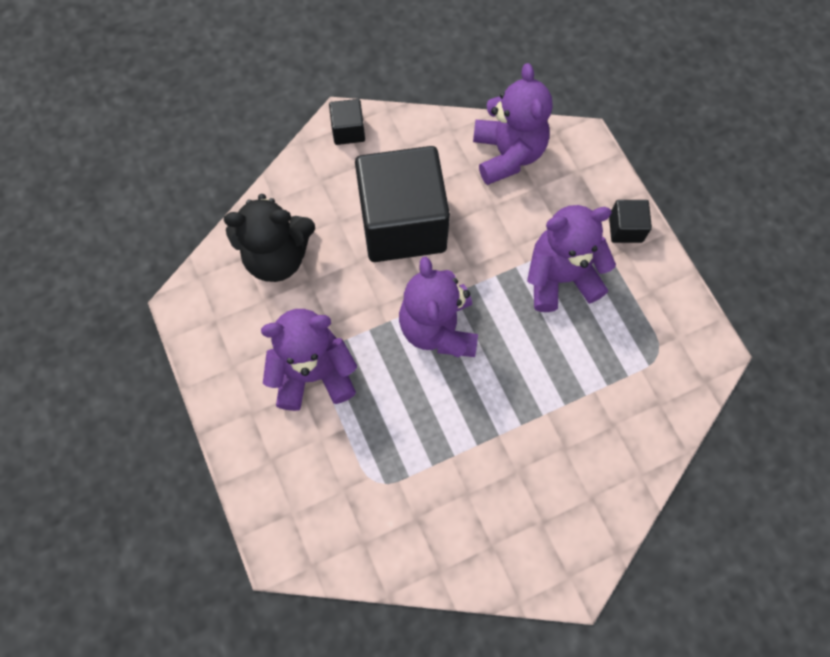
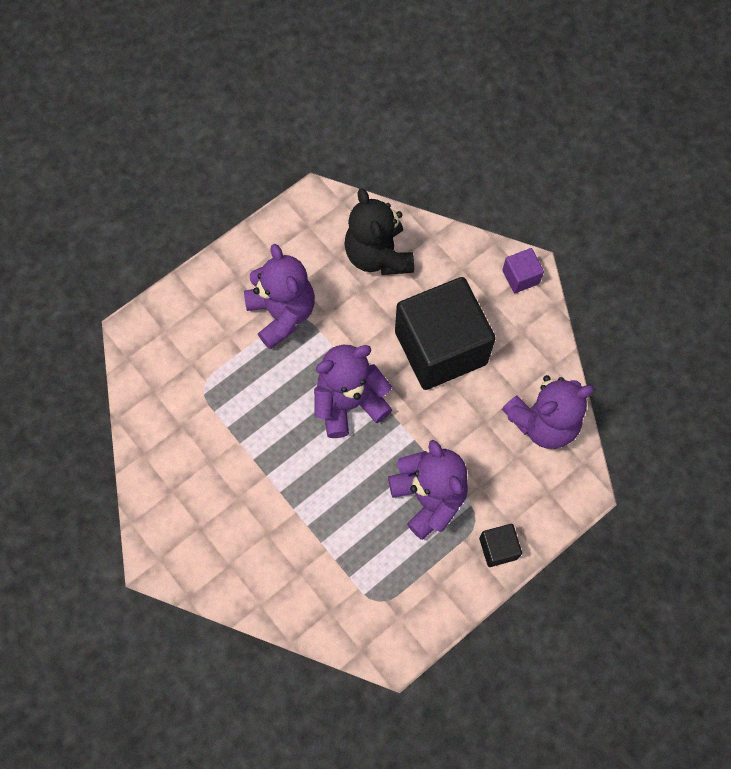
camera: 75 degrees right, 0 degrees up
(348, 131) = (520, 277): black cube -> purple cube

